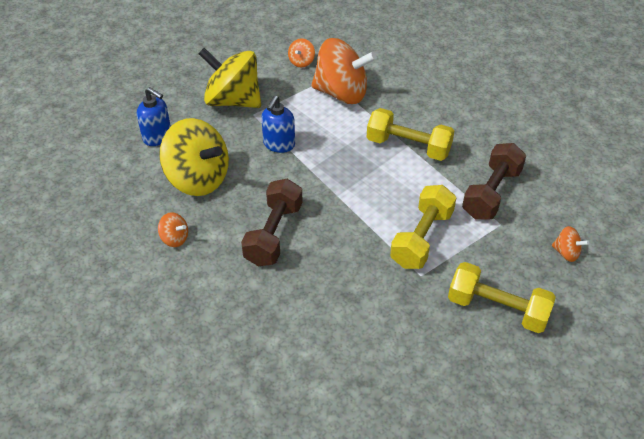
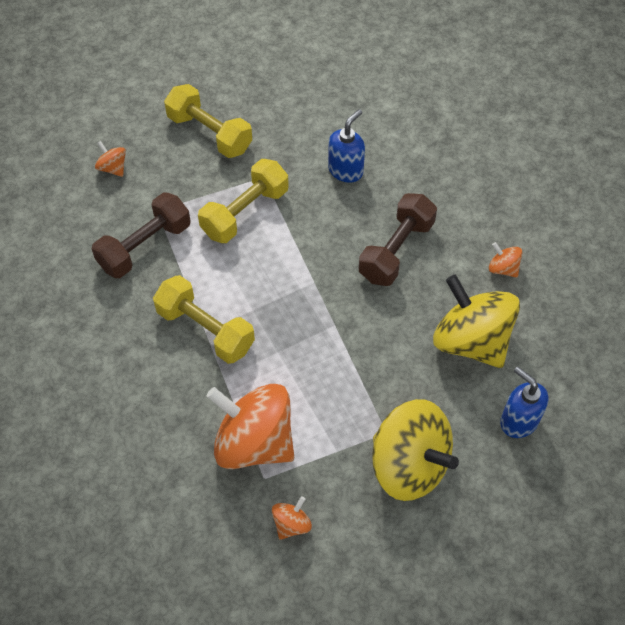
camera: 165 degrees left, 10 degrees up
(279, 144) = (363, 371): blue soap dispenser -> blue soap dispenser (346, 170)

